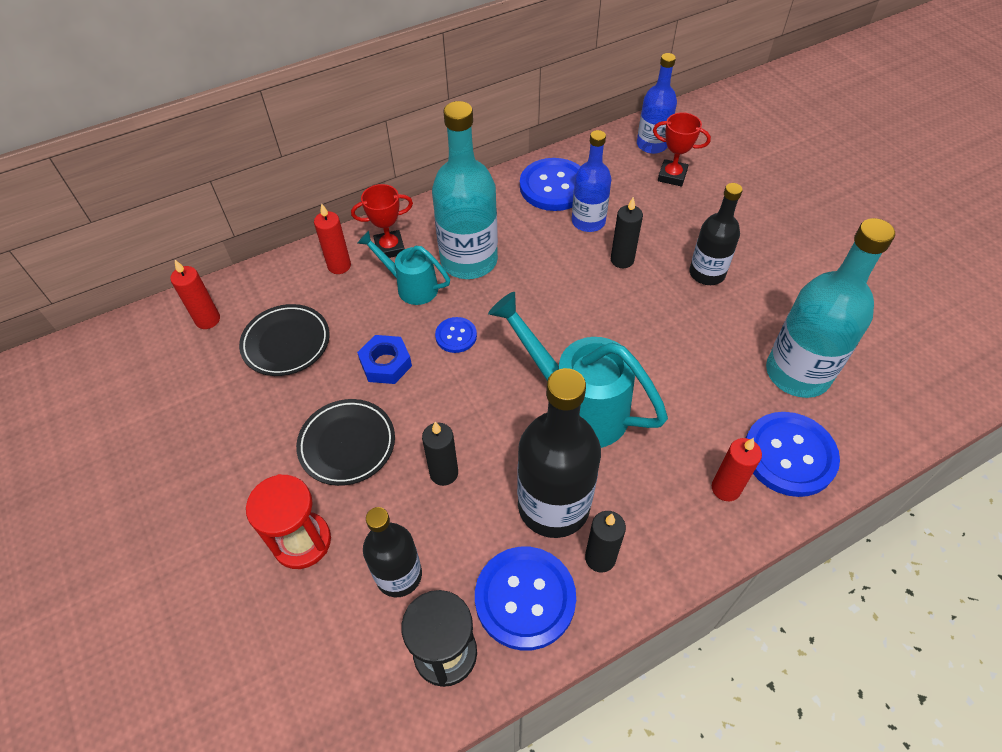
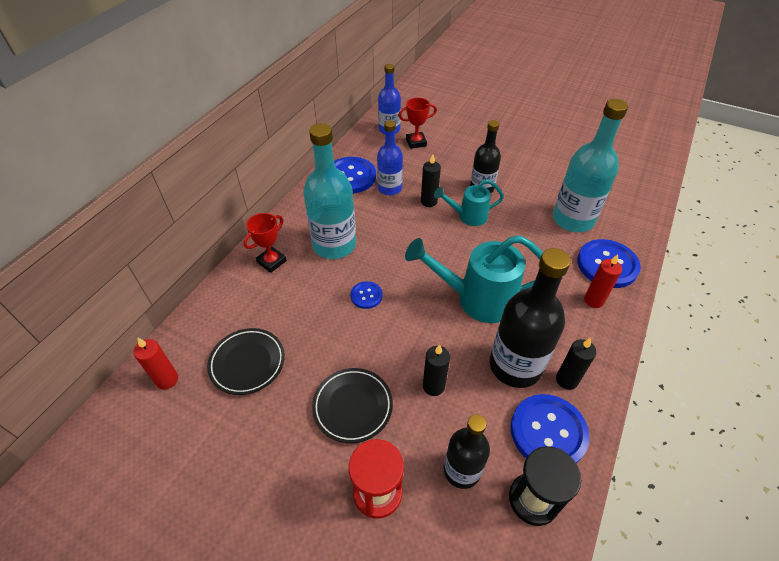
camera: 35 degrees left, 5 degrees down
(339, 266) = (244, 290): red candle -> none
(386, 364) = (334, 338): blue nut -> none
(411, 287) = (309, 279): turquoise watering can -> turquoise watering can (468, 216)

